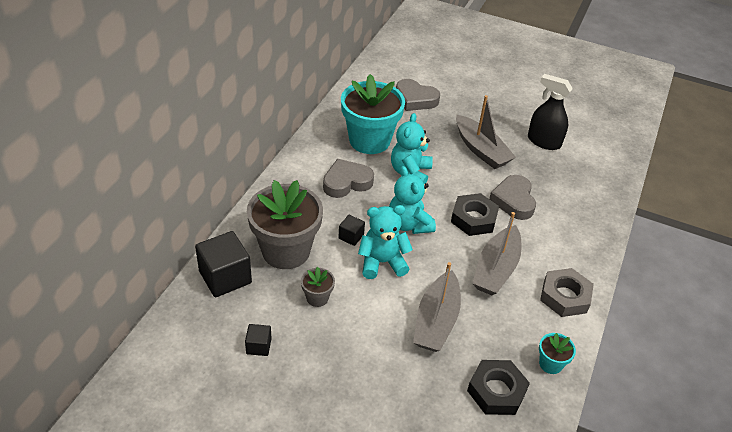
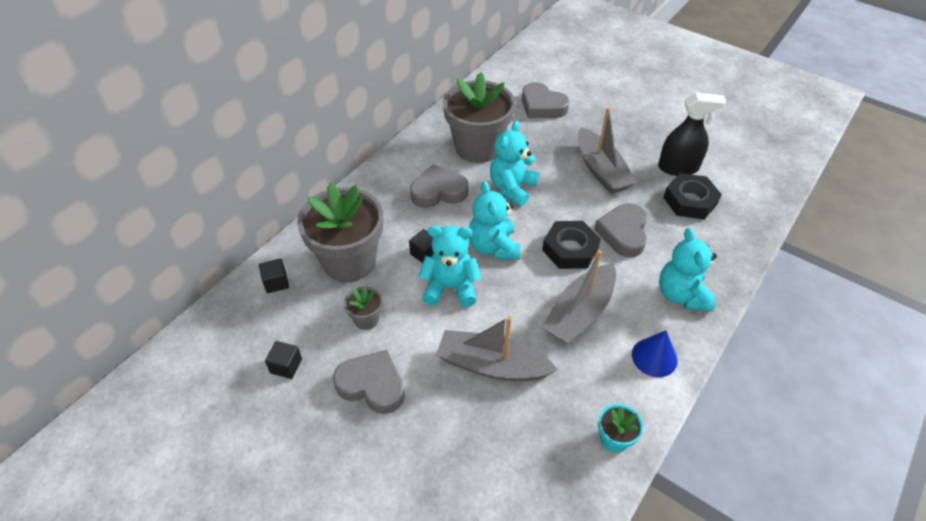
camera: 15 degrees right, 5 degrees up
(225, 277) = (276, 282): black cube -> black cube, size x0.50
(340, 351) = (372, 385): none -> grey heart
(369, 140) = (477, 147): turquoise flower pot -> grey flower pot
(436, 321) = (492, 365): grey boat -> grey boat turned 75 degrees clockwise
(496, 391) = (538, 463): black nut -> black nut (690, 201)
(544, 142) = (678, 167): black spray bottle -> black spray bottle turned 135 degrees clockwise
(565, 296) = (654, 357): grey nut -> blue cone
(573, 245) = (681, 295): none -> turquoise teddy bear

